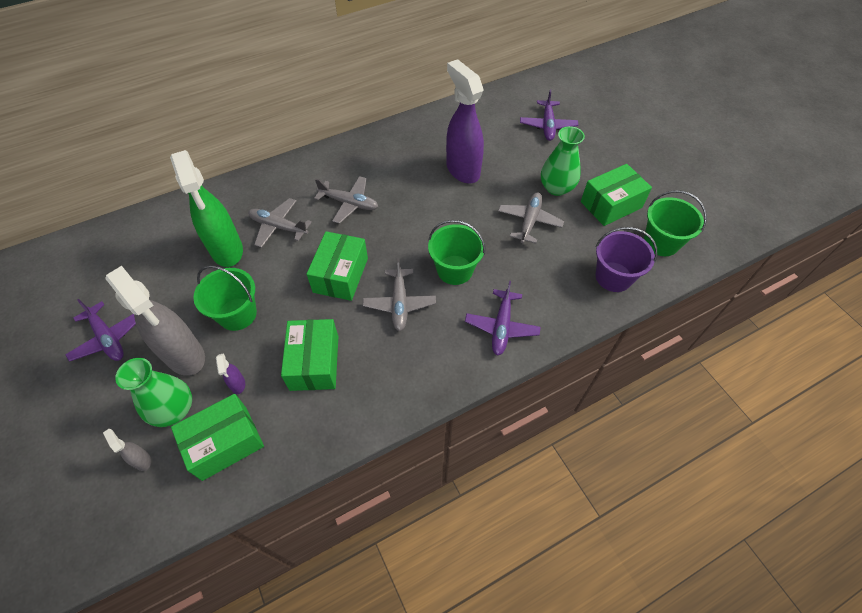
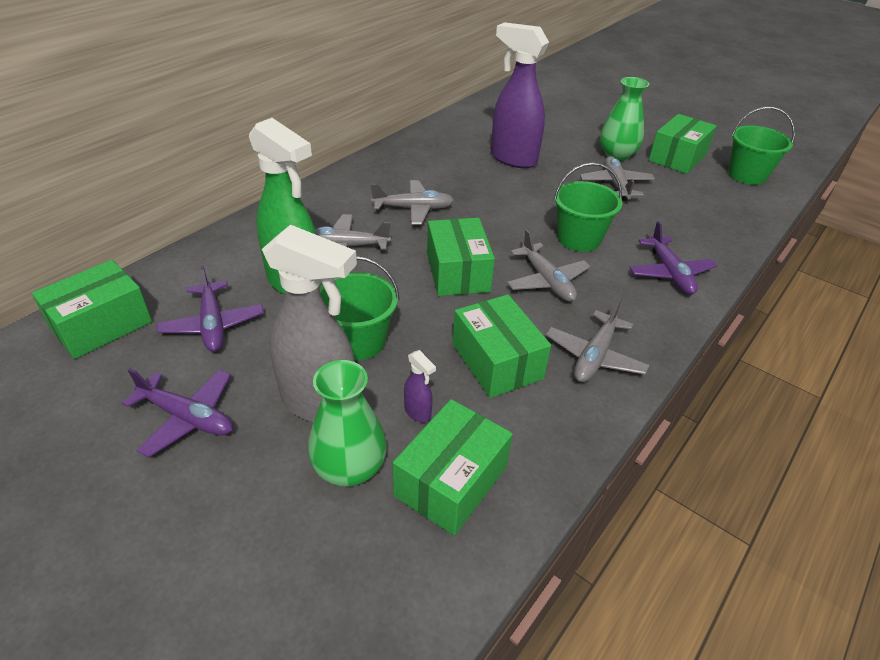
camera: 25 degrees left, 15 degrees down
(98, 249) = (101, 325): none -> green box
(142, 460) = (346, 543): grey spray bottle -> none
(384, 383) = (594, 356): none -> grey plane
(547, 126) = (565, 112): purple plane -> purple plane (213, 325)
(613, 277) = (732, 209): purple bucket -> none

